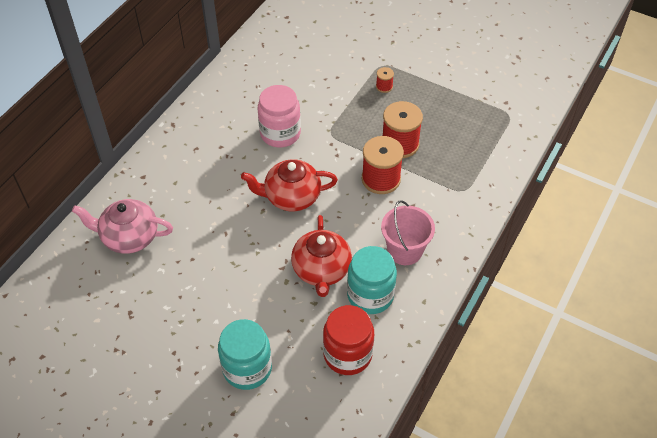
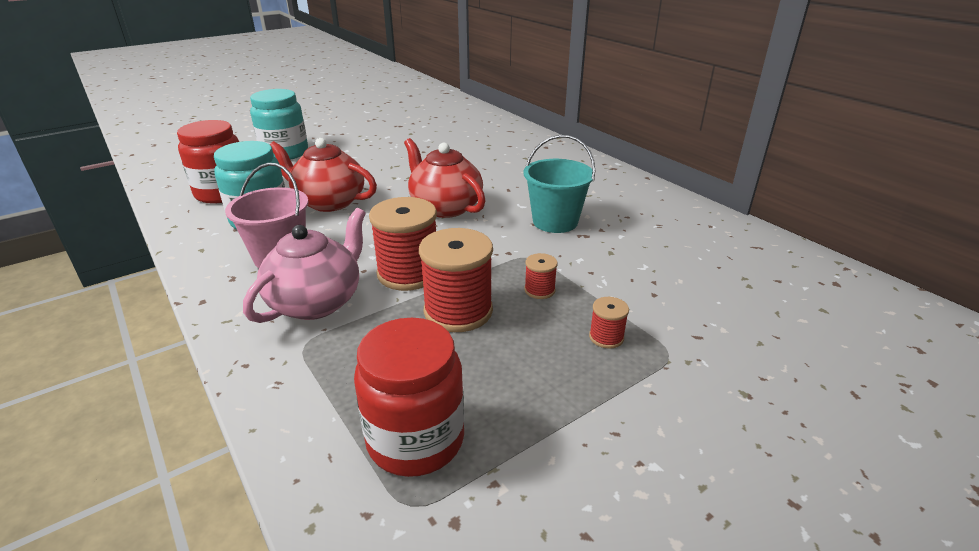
camera: 115 degrees right, 20 degrees down
(129, 237) = (476, 133): pink teapot -> pink teapot (317, 302)
(280, 133) = (555, 221): pink jar -> turquoise bucket
(291, 197) = (445, 207): red teapot -> red teapot turned 60 degrees counterclockwise
(361, 119) = (539, 290): none -> red spool
(483, 125) = (415, 439): none -> red jar

